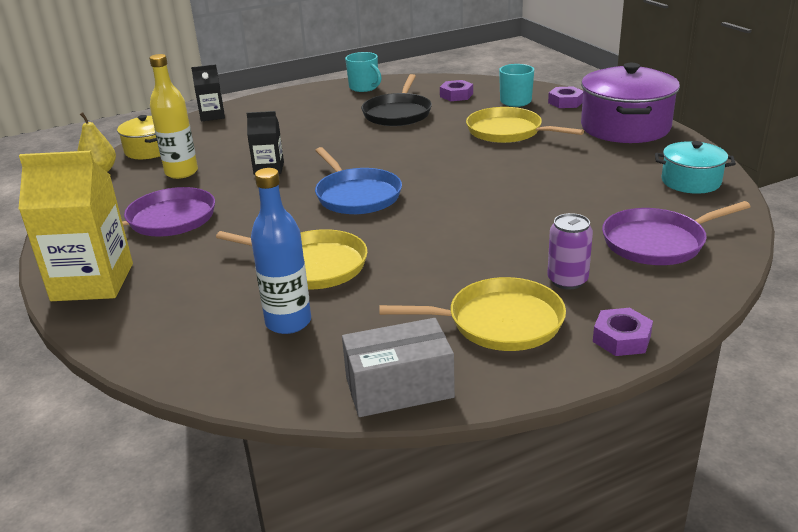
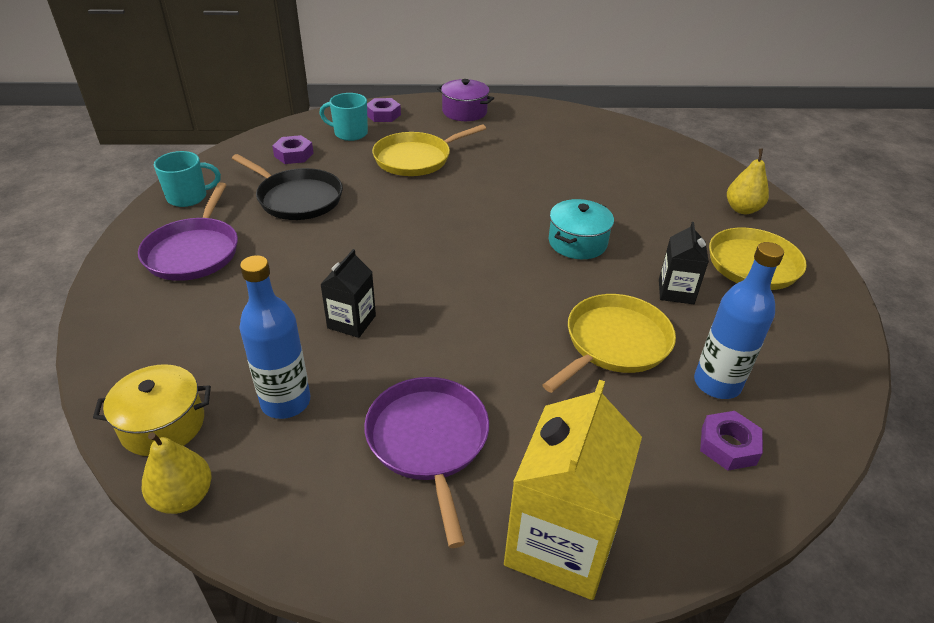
camera: 70 degrees left, 10 degrees up
(181, 172) = (286, 402): yellow bottle -> blue bottle
(212, 116) = (109, 335): black carton -> black carton (676, 291)
(356, 195) = (479, 277): blue pan -> none
(399, 388) = (834, 343): grey box -> none
(567, 280) = (703, 221): purple can -> none
(621, 338) = (788, 227): purple nut -> purple nut (728, 446)
(625, 127) = (464, 112): purple pot -> purple pot, size x0.57
(626, 302) = (742, 209): none -> yellow pear
(657, 242) = (665, 169): purple pan -> purple pan (194, 251)
(691, 181) = (582, 125): turquoise pot -> turquoise pot (577, 242)

